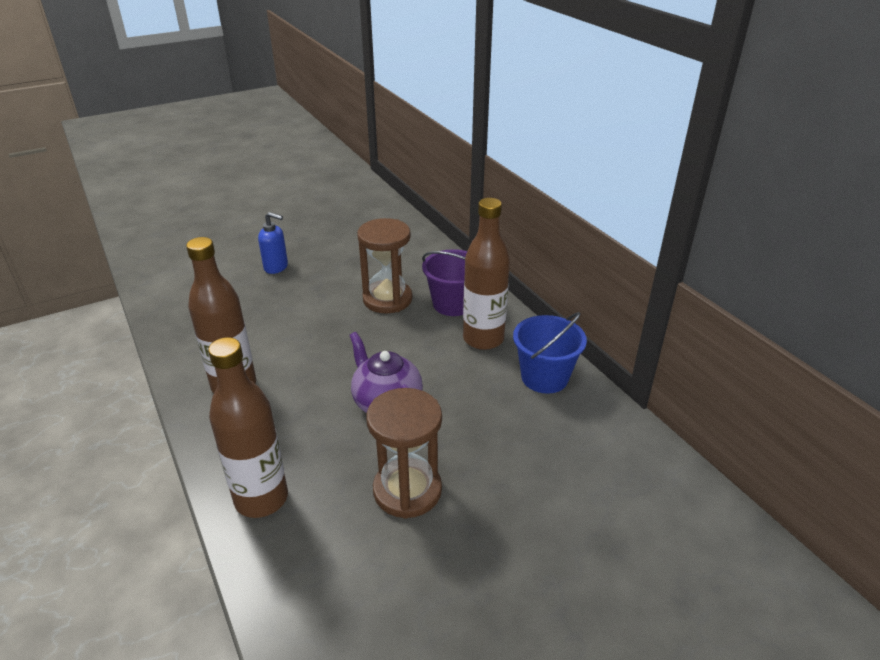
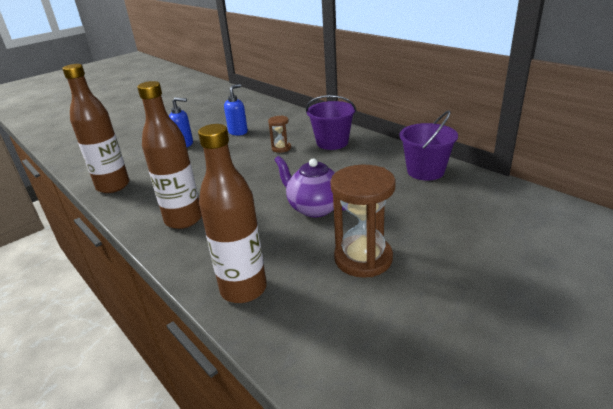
camera: 10 degrees left, 5 degrees down
(347, 260) = (238, 132): none -> blue soap dispenser
(387, 299) = (281, 148): brown hourglass -> brown hourglass, size x0.51
(483, 339) = (366, 158): brown bottle -> brown bottle (113, 186)
(544, 377) = (425, 171): blue bucket -> purple bucket

